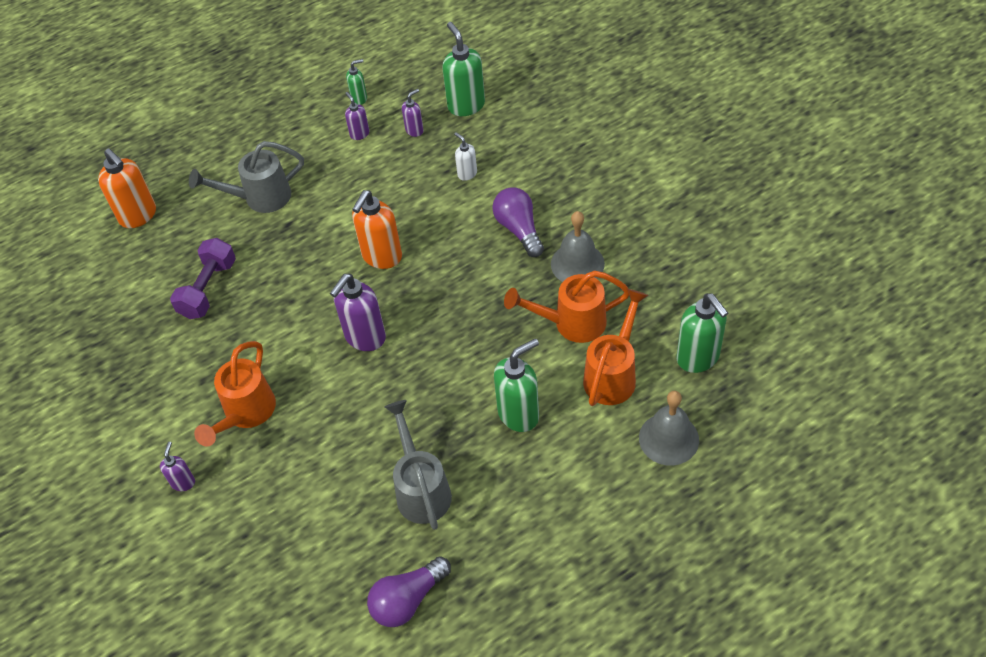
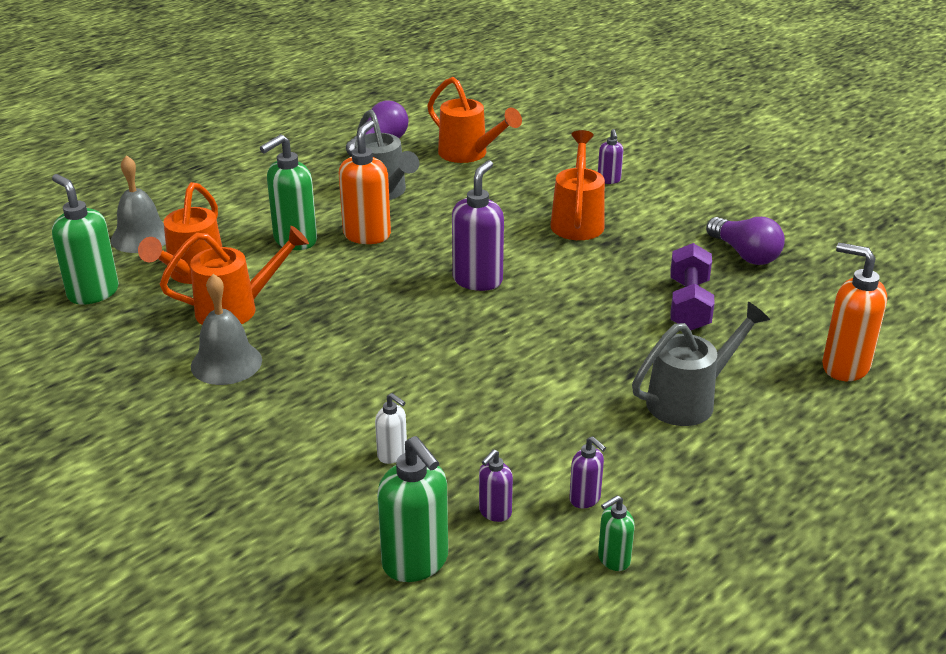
camera: 165 degrees right, 20 degrees down
(311, 559) = (469, 154): none -> orange watering can
(381, 257) = (486, 350): orange soap dispenser -> orange soap dispenser (367, 235)
(519, 229) = (306, 393): purple light bulb -> purple light bulb (745, 254)

